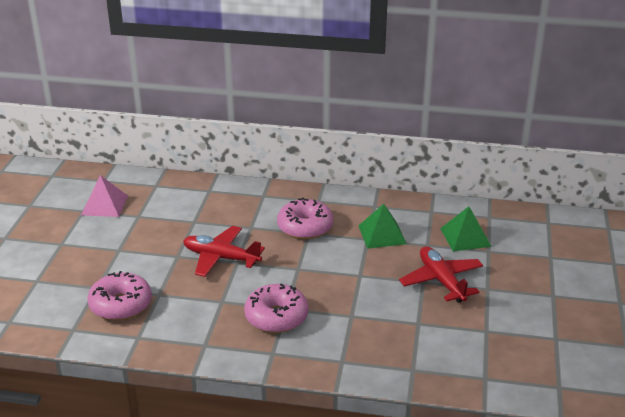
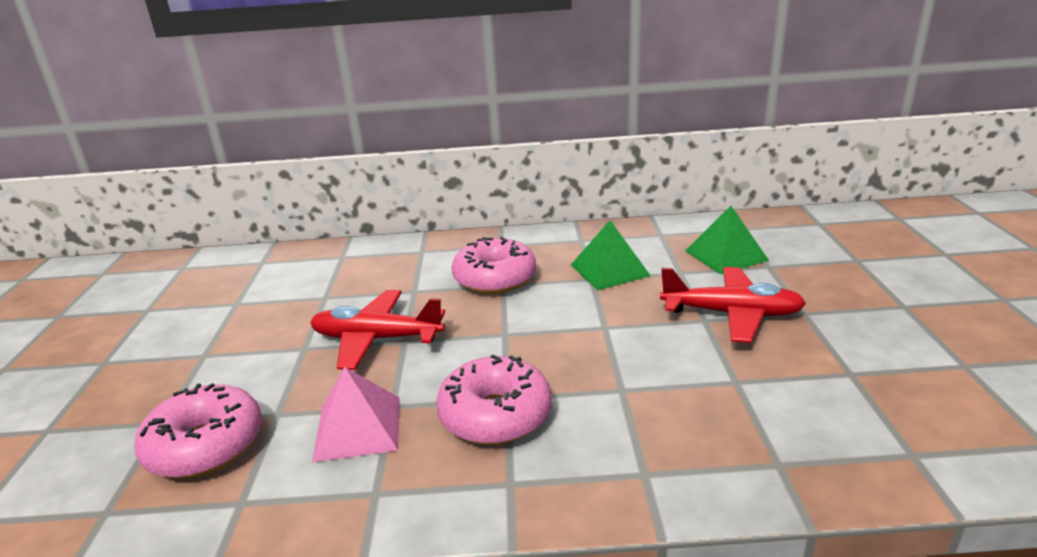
camera: 10 degrees left, 5 degrees down
(104, 205) = (182, 297): pink pyramid -> pink pyramid (358, 428)
(441, 281) = (731, 314): red plane -> red plane turned 135 degrees clockwise

